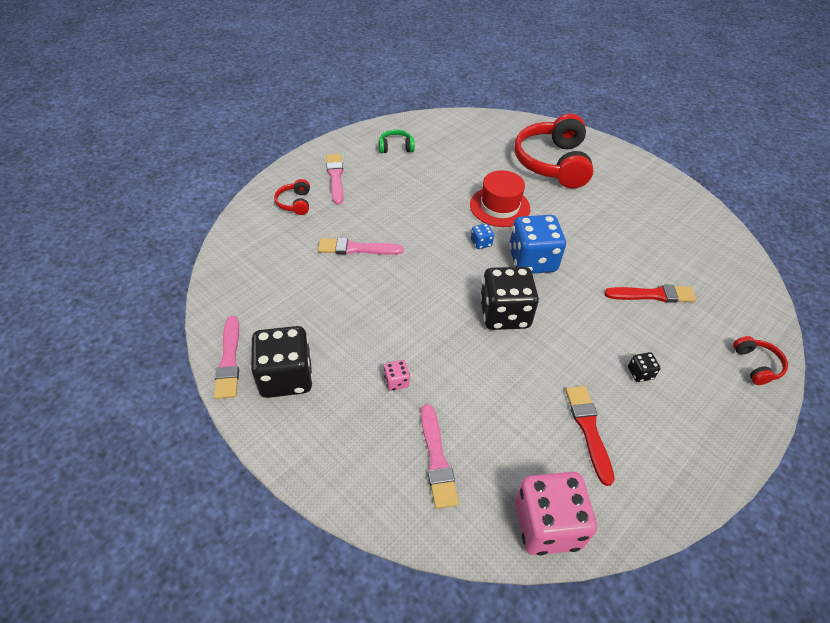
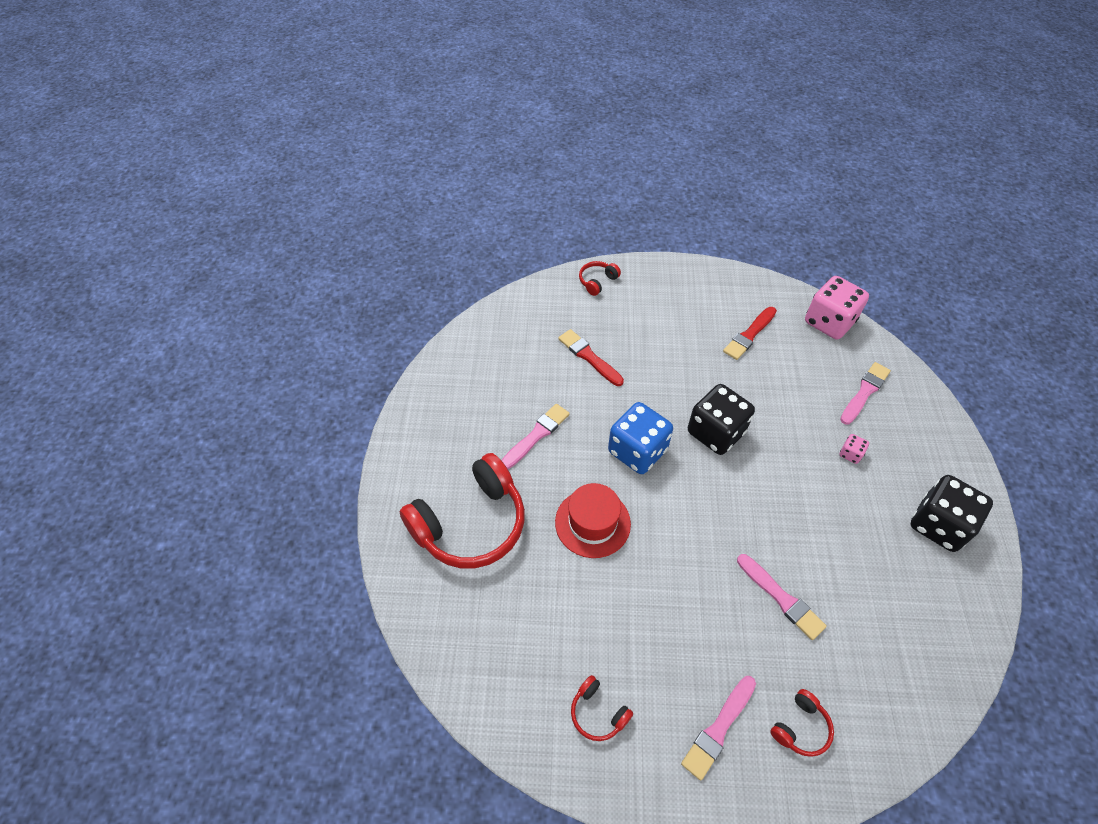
camera: 130 degrees left, 5 degrees up
(229, 360) = (983, 578): pink brush -> pink brush (536, 435)
(396, 147) = (598, 713): green headphones -> red headphones
(481, 243) = (658, 502): blue dice -> none
(640, 373) = (674, 331): black dice -> none

